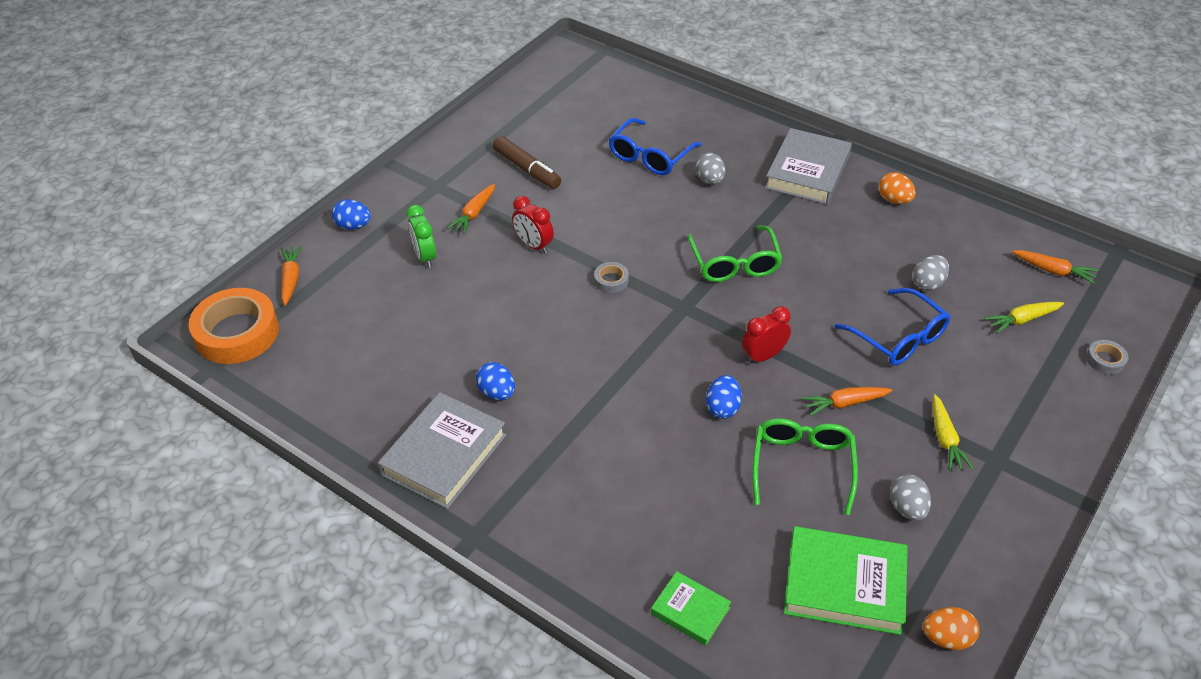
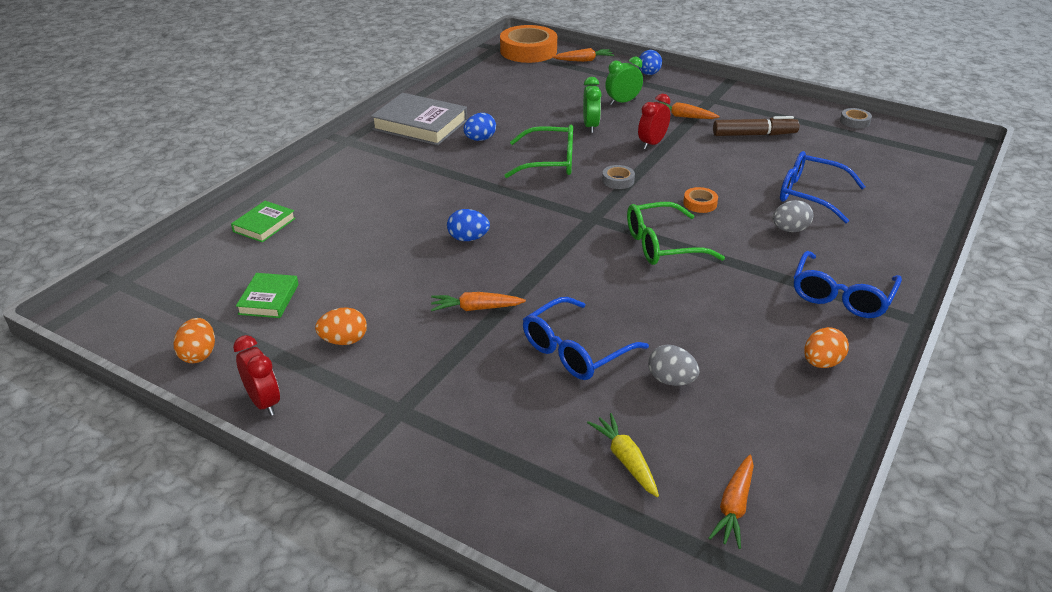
camera: 85 degrees right, 10 degrees down
(483, 290) = (590, 126): none -> green clock
(527, 169) = (754, 135): brown marker -> brown marker turned 135 degrees counterclockwise
(661, 228) = (700, 203): none -> orange tape
(763, 356) = (535, 261): red clock -> red clock (264, 402)
(802, 466) = (399, 280): green glasses -> green glasses (549, 162)
(807, 172) = (841, 296): grey book -> blue glasses
(844, 585) = (269, 299): green book -> green book, size x0.55
(845, 403) = (476, 308): orange carrot -> orange carrot turned 75 degrees counterclockwise
(907, 508) = (344, 341): grey egg -> orange egg
(945, 438) = (430, 373): yellow carrot -> none
(1105, 360) = (564, 537): grey tape -> grey tape (855, 121)

